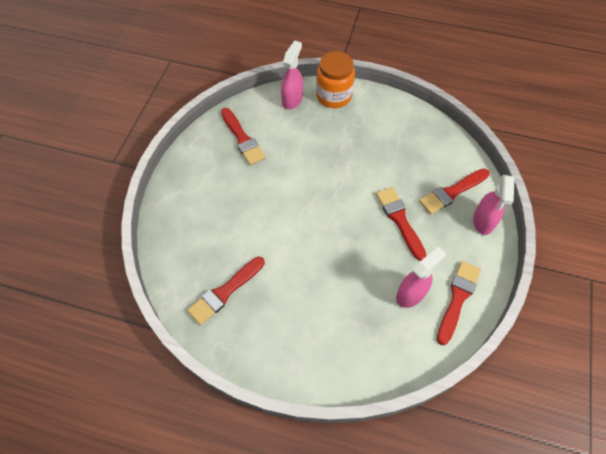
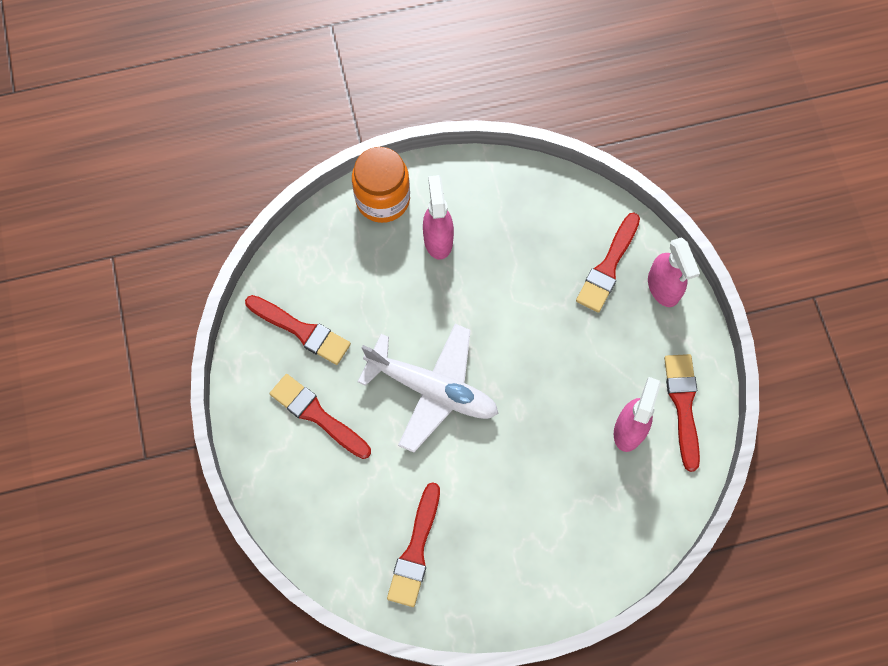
camera: 30 degrees left, 10 degrees up
(292, 99) = (330, 234): pink spray bottle -> pink spray bottle (438, 239)
(297, 206) = (433, 389): none -> white plane
(400, 220) = (567, 340): red brush -> red brush (317, 415)

